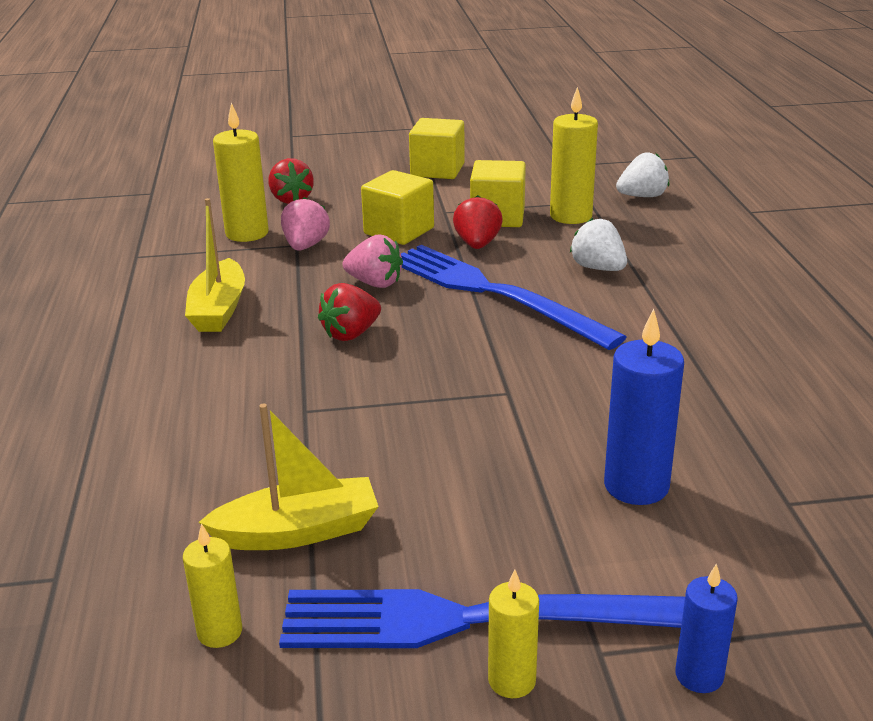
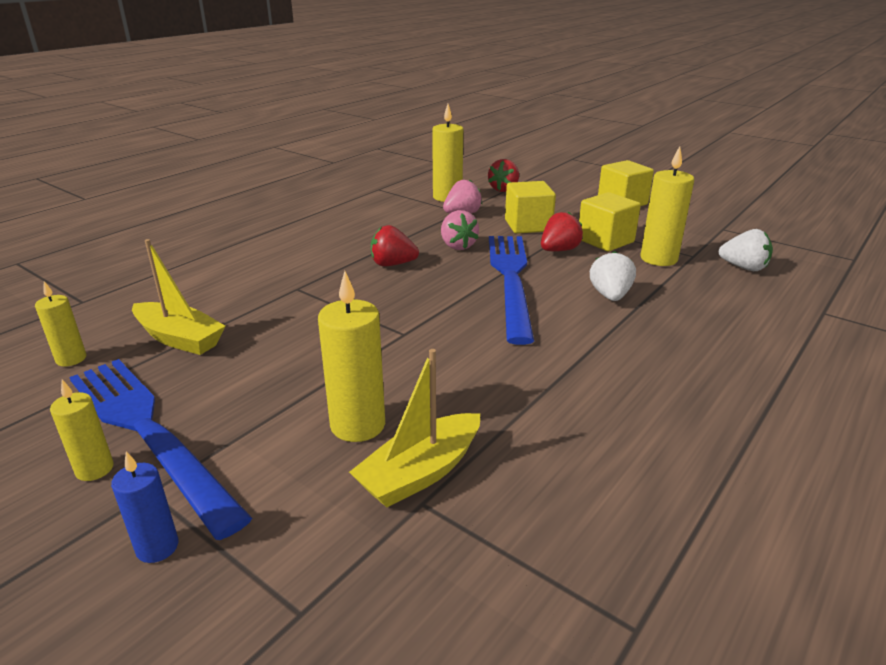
camera: 45 degrees right, 0 degrees up
(218, 309) = (361, 226): yellow boat -> yellow boat (420, 472)
(636, 486) = (358, 425): blue candle -> yellow candle

